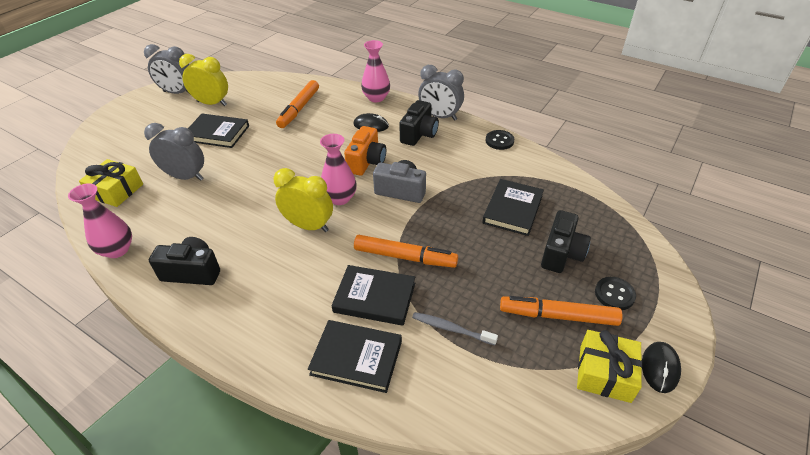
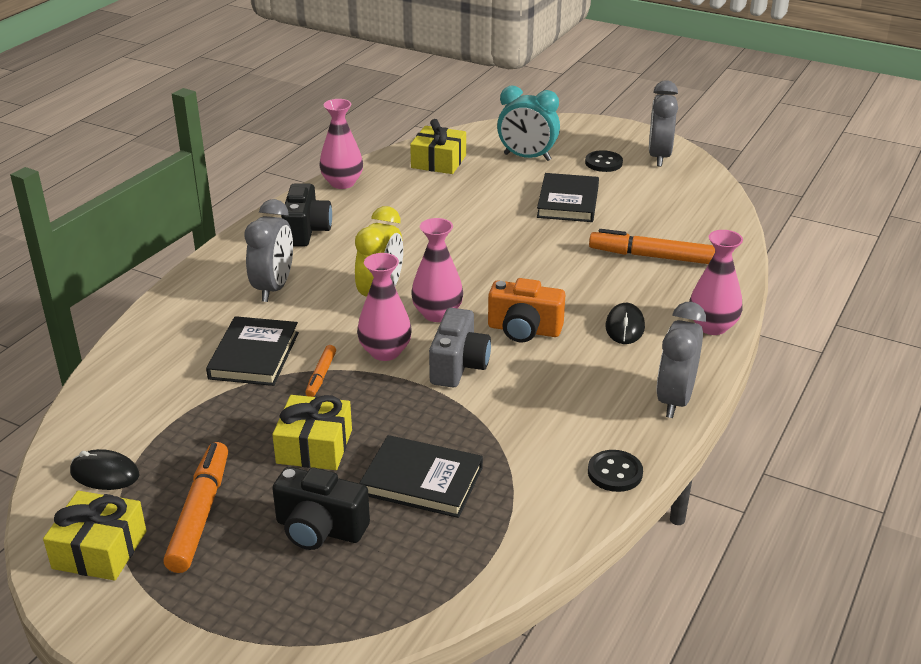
camera: 85 degrees right, 10 degrees down
(140, 146) = (527, 157): none -> turquoise clock
(185, 177) = (470, 197): grey clock -> grey clock (273, 288)
(212, 103) = (641, 185): yellow clock -> none
(356, 357) = (170, 349): black book -> none
(380, 224) = (385, 352): none -> pink vase
(405, 257) = (321, 375): orange marker -> orange marker, size x0.53
(419, 134) = (612, 378): black camera -> none
(451, 329) = (196, 417): grey toothbrush -> none
(483, 258) = (314, 446): none -> yellow gift
(614, 294) = (230, 580): black button -> black button (603, 163)
(660, 368) = (93, 609): black mouse -> black mouse (105, 474)

